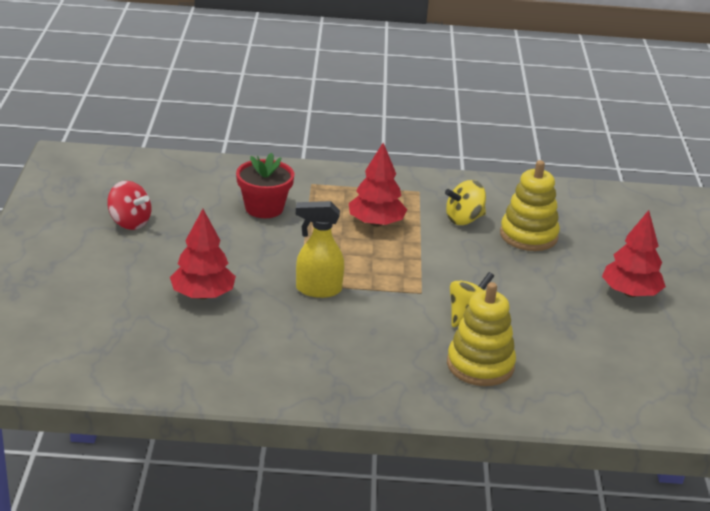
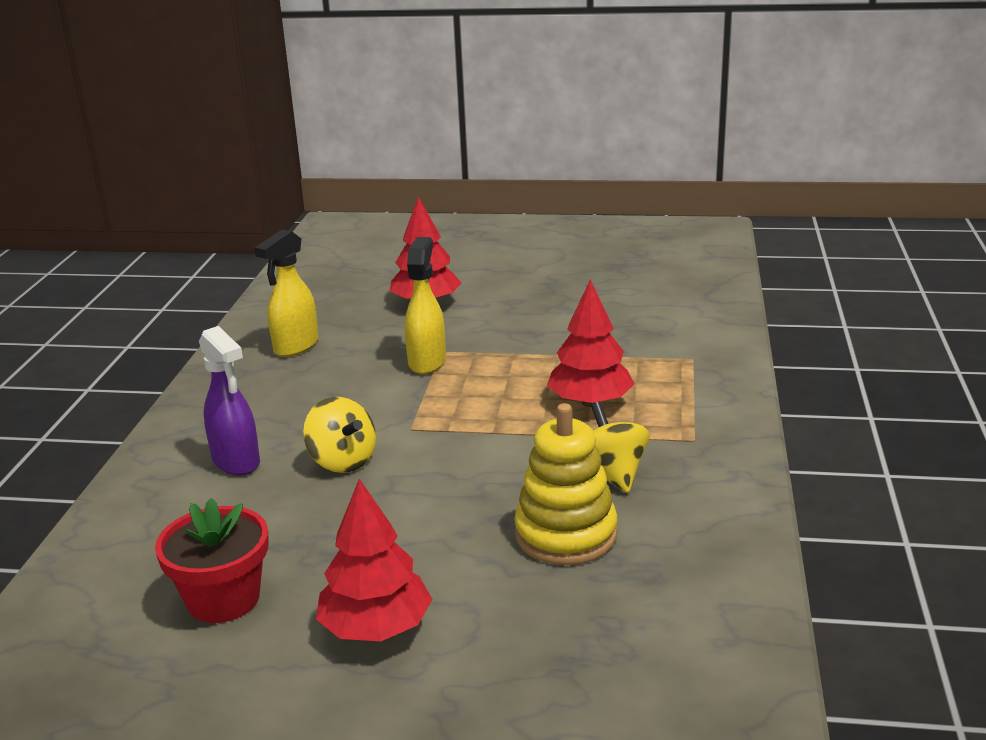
camera: 100 degrees right, 5 degrees down
(129, 223) = (573, 264): red spinning top -> none
(264, 208) = (618, 330): red flower pot -> red flower pot (223, 599)
(289, 359) = (295, 347): none -> yellow spray bottle
(480, 365) = (236, 462): yellow stacking toy -> purple spray bottle

